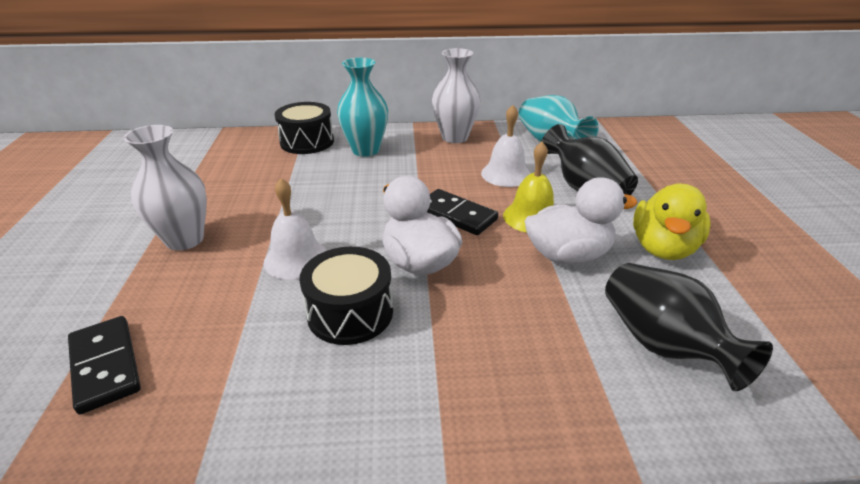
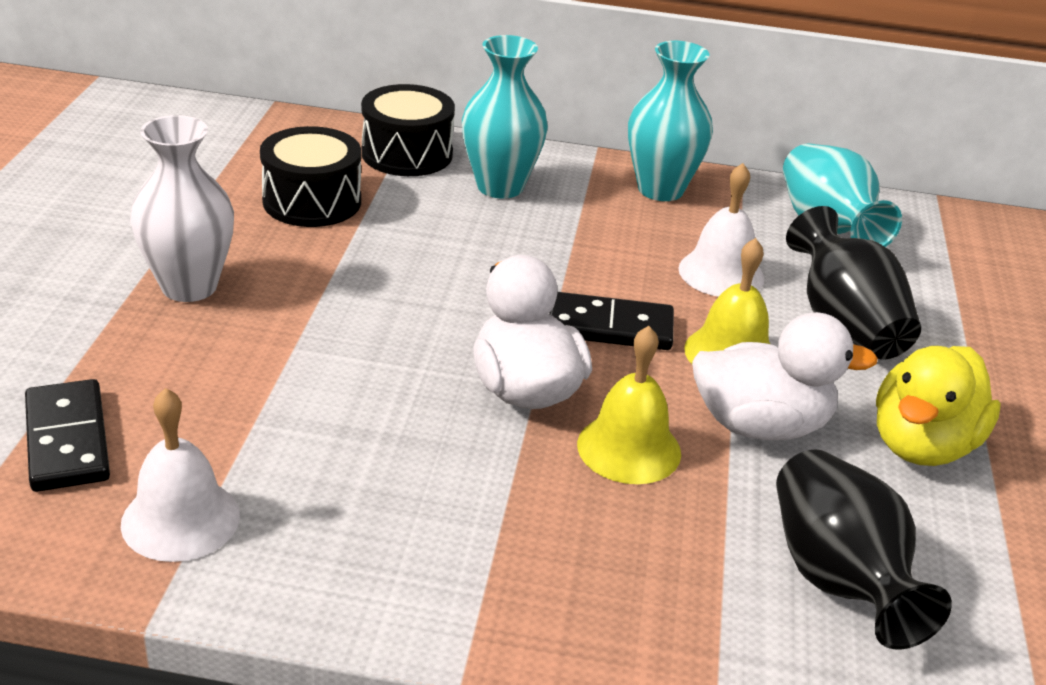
camera: 10 degrees right, 0 degrees up
(296, 258) = (344, 347): white bell -> white bell (180, 519)
(350, 313) = (402, 440): black drum -> black drum (312, 201)
(454, 137) = (660, 189): white vase -> turquoise vase
(456, 215) = (610, 327): black domino -> black domino turned 45 degrees counterclockwise
(497, 286) = (629, 448): none -> yellow bell

